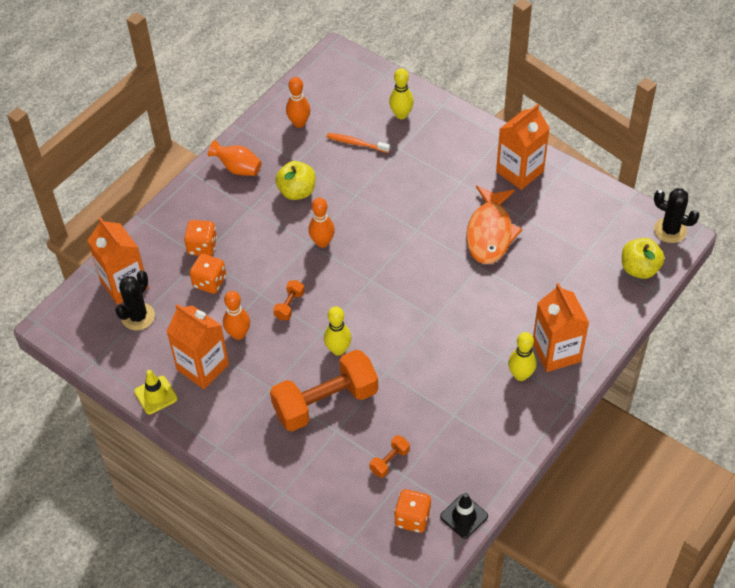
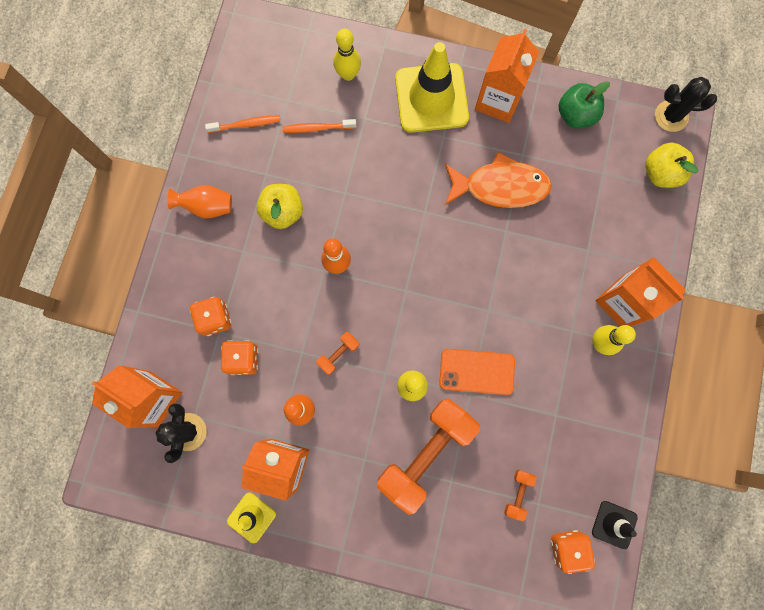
camera: 25 degrees left, 25 degrees up
(289, 305) = (338, 354): orange dumbbell -> orange dumbbell turned 45 degrees clockwise
(299, 123) = (246, 124): orange bowling pin -> orange toothbrush
(400, 358) = (477, 371): none -> orange phone
(463, 152) = (431, 98): none -> yellow traffic cone
(490, 233) = (500, 186): orange fish -> orange fish turned 75 degrees counterclockwise
(583, 203) = (575, 115): none -> green apple

